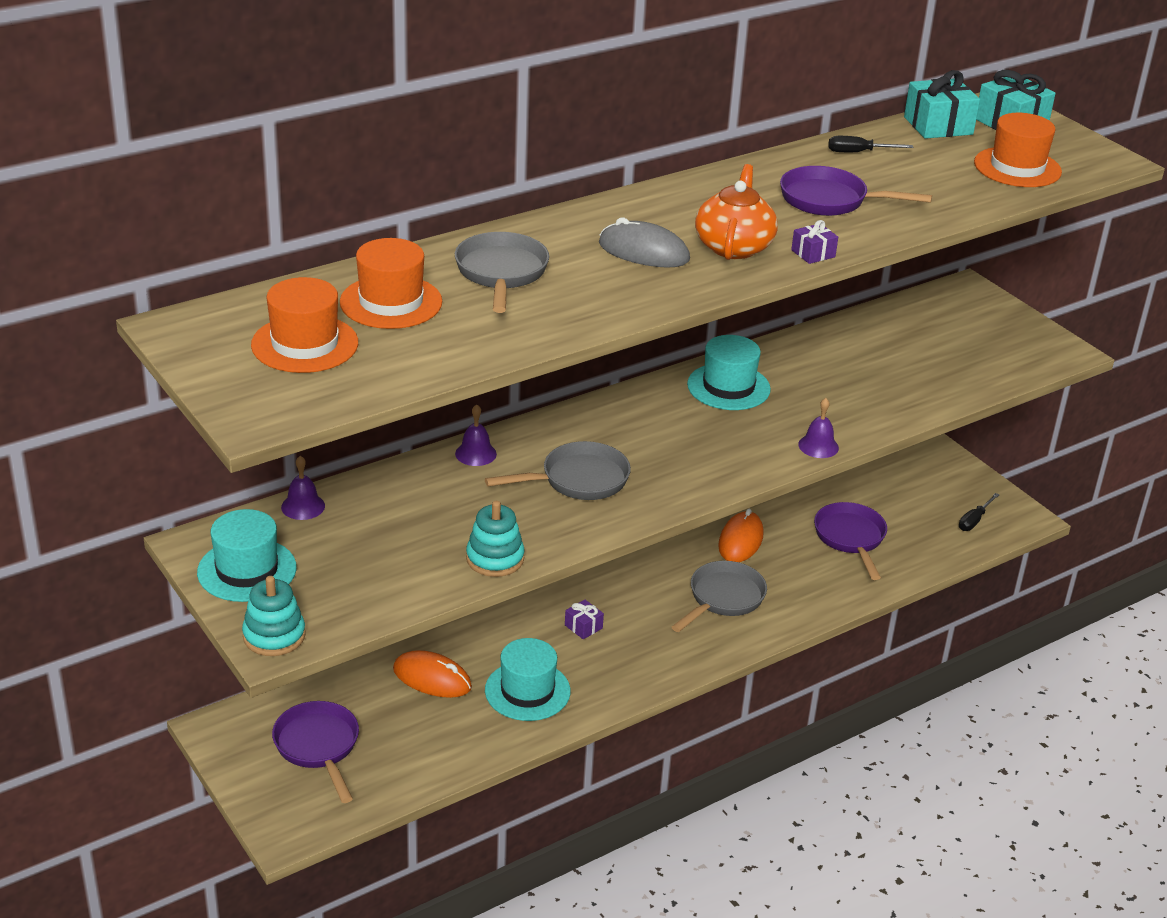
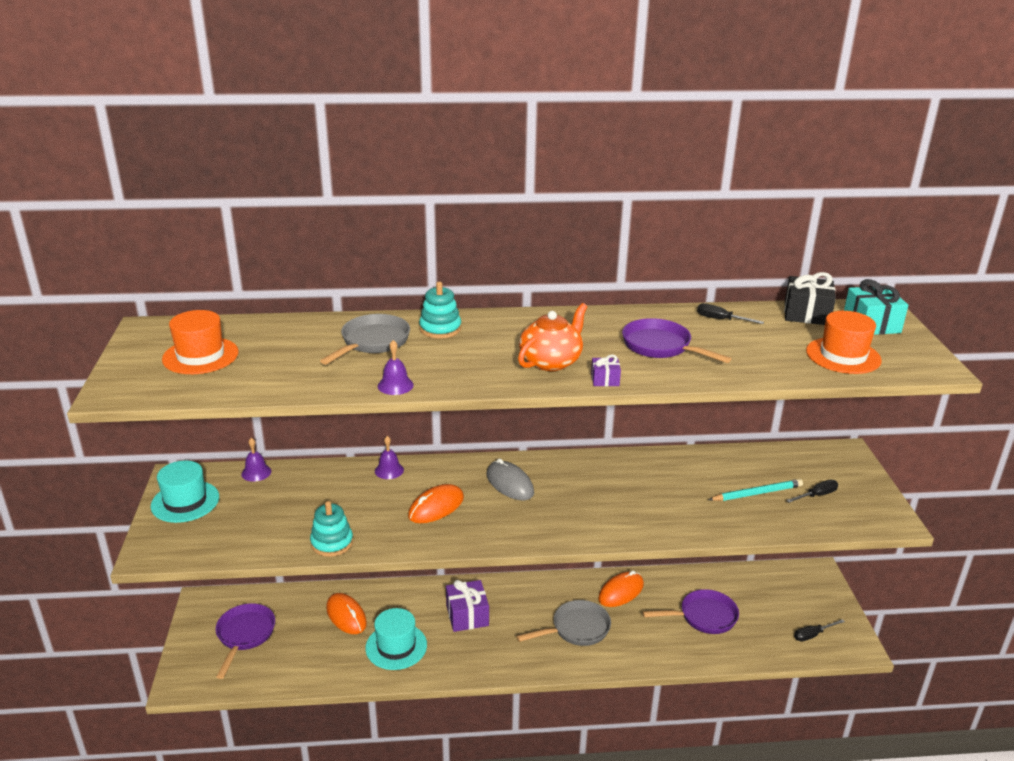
camera: 30 degrees right, 5 degrees down
(274, 636) = (156, 548): turquoise stacking toy -> turquoise stacking toy (440, 329)
(391, 302) = (283, 343): orange hat -> none
(578, 480) = (436, 507): grey pan -> orange mouse
(583, 627) = (467, 615): purple gift -> purple gift, size x1.88
(643, 252) = (483, 350): grey mouse -> grey mouse (510, 484)
(728, 387) = (598, 474): turquoise hat -> none
(818, 446) = (626, 534): purple bell -> purple bell (395, 385)
(850, 538) = (703, 617): purple pan -> purple pan turned 60 degrees clockwise
(914, 361) = (757, 493): none -> turquoise pencil
(938, 126) = (806, 314): turquoise gift -> black gift
(974, 346) = (816, 495): none -> black screwdriver

